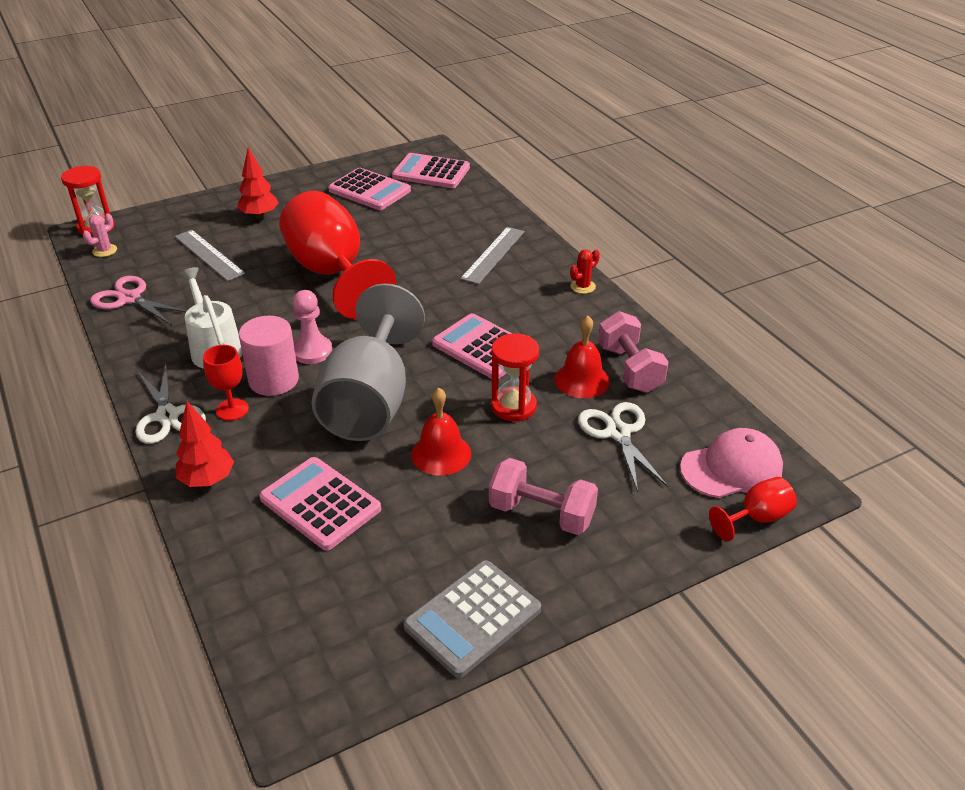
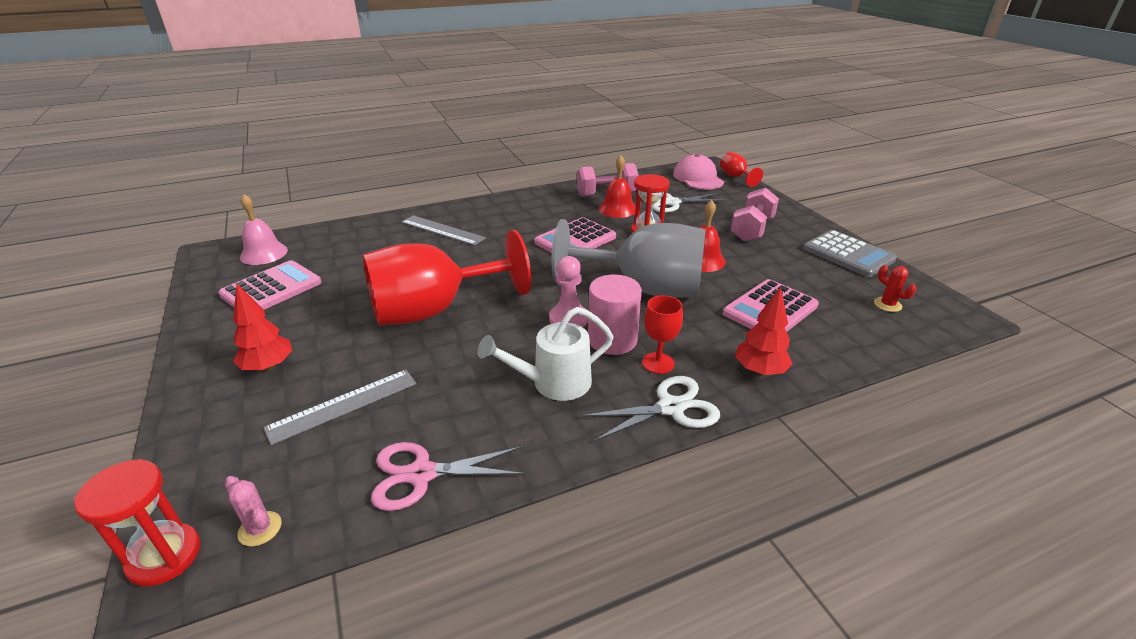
camera: 85 degrees left, 5 degrees down
(130, 298) = (421, 474): pink scissors -> pink scissors turned 45 degrees clockwise
(431, 172) = (264, 253): pink calculator -> pink bell
(583, 286) = (505, 200): red cactus -> red cactus (887, 304)

